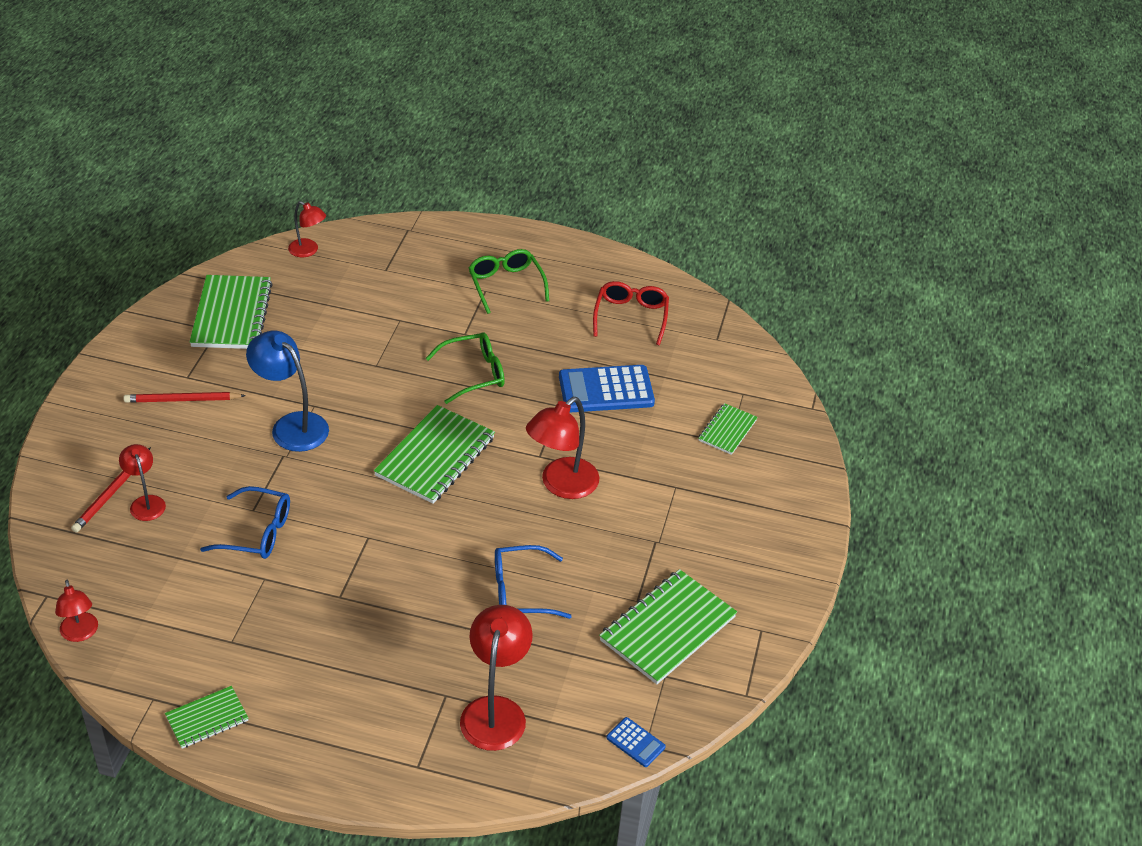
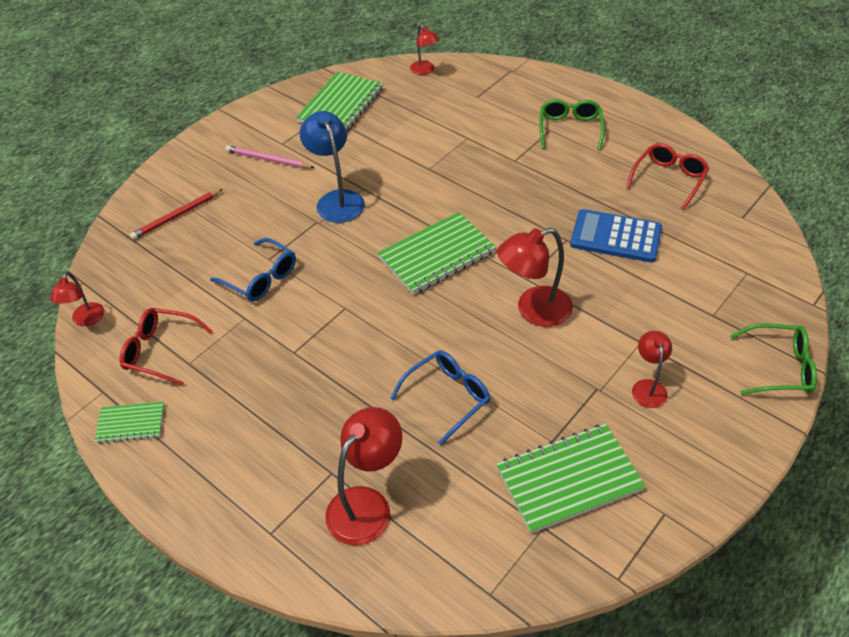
camera: 30 degrees right, 5 degrees up
(146, 502) = (195, 231): red lamp -> red lamp (648, 387)
(182, 400) = (268, 160): red pencil -> pink pencil
(191, 639) = (160, 351): none -> red glasses
(474, 373) = (506, 194): green glasses -> green glasses (779, 367)
(520, 591) = (448, 397): blue glasses -> blue glasses turned 120 degrees clockwise
(635, 742) = (481, 587): blue calculator -> none
(727, 430) = (716, 303): green notebook -> none

